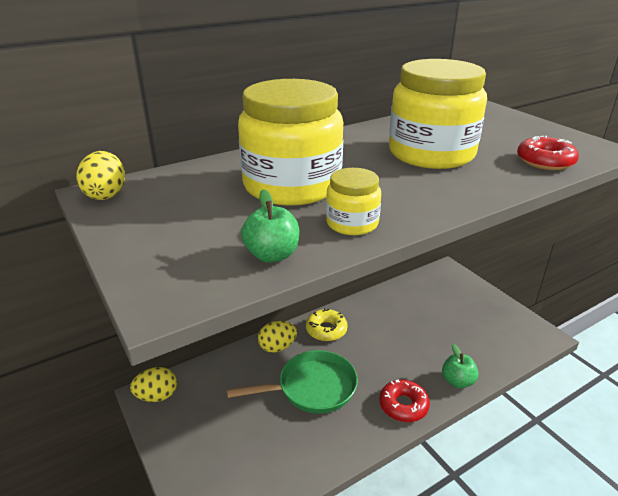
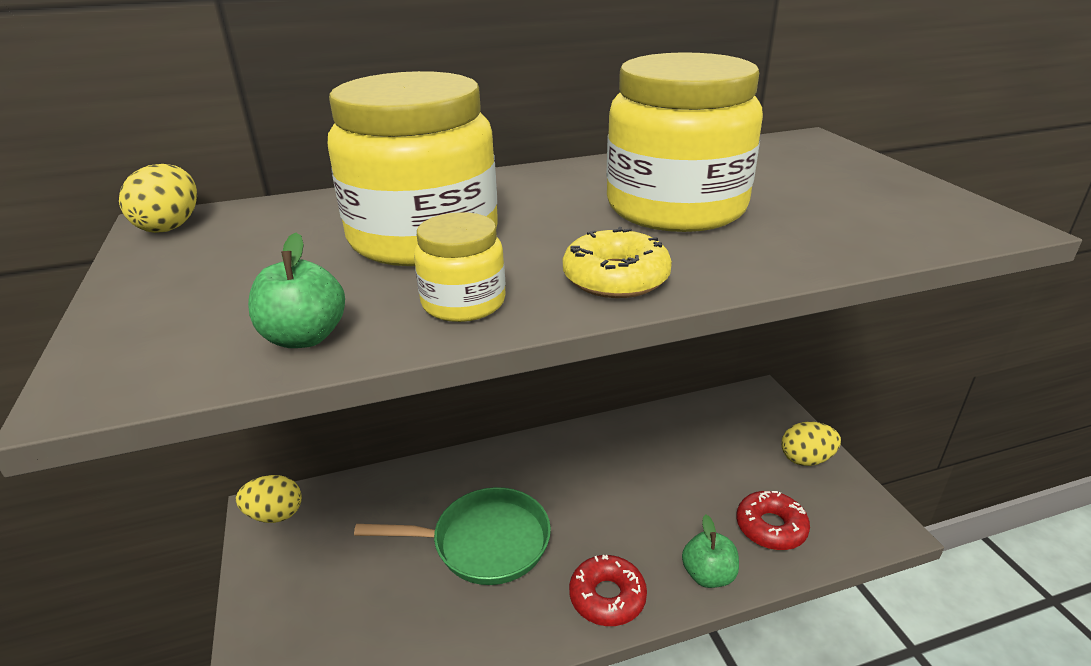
camera: 15 degrees right, 0 degrees up
(277, 347) = (461, 474): yellow egg -> yellow egg (806, 459)
(326, 330) = (539, 460): yellow donut -> yellow donut (616, 278)
(545, 161) = (864, 235): red donut -> red donut (770, 527)

